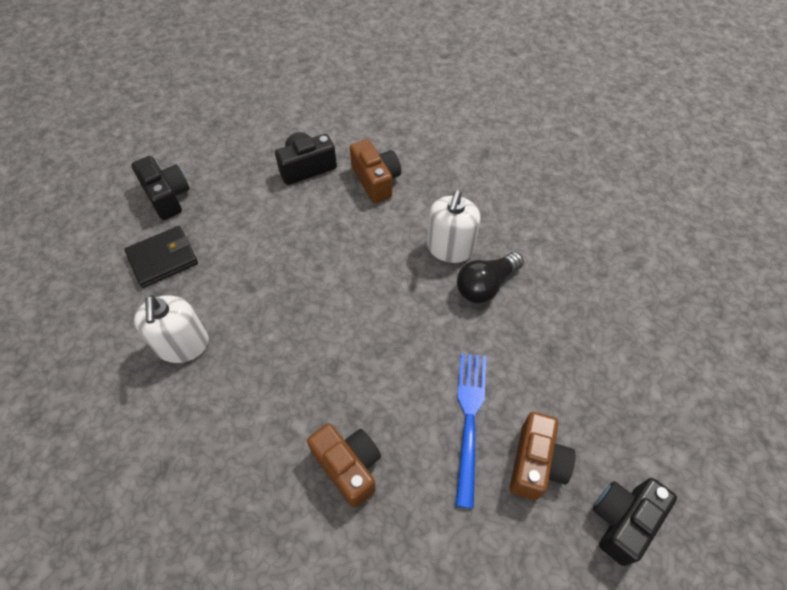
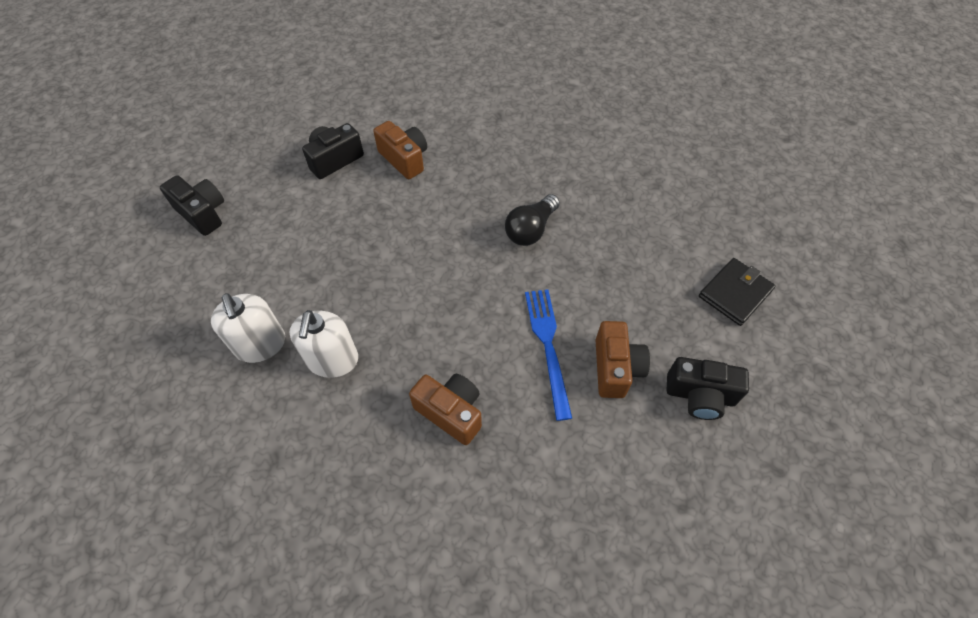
camera: 15 degrees left, 0 degrees up
(163, 259) = (216, 271): black wallet -> black wallet (735, 293)
(450, 248) = (490, 204): white soap dispenser -> white soap dispenser (332, 360)
(622, 520) = (700, 395): black camera -> black camera turned 105 degrees counterclockwise

